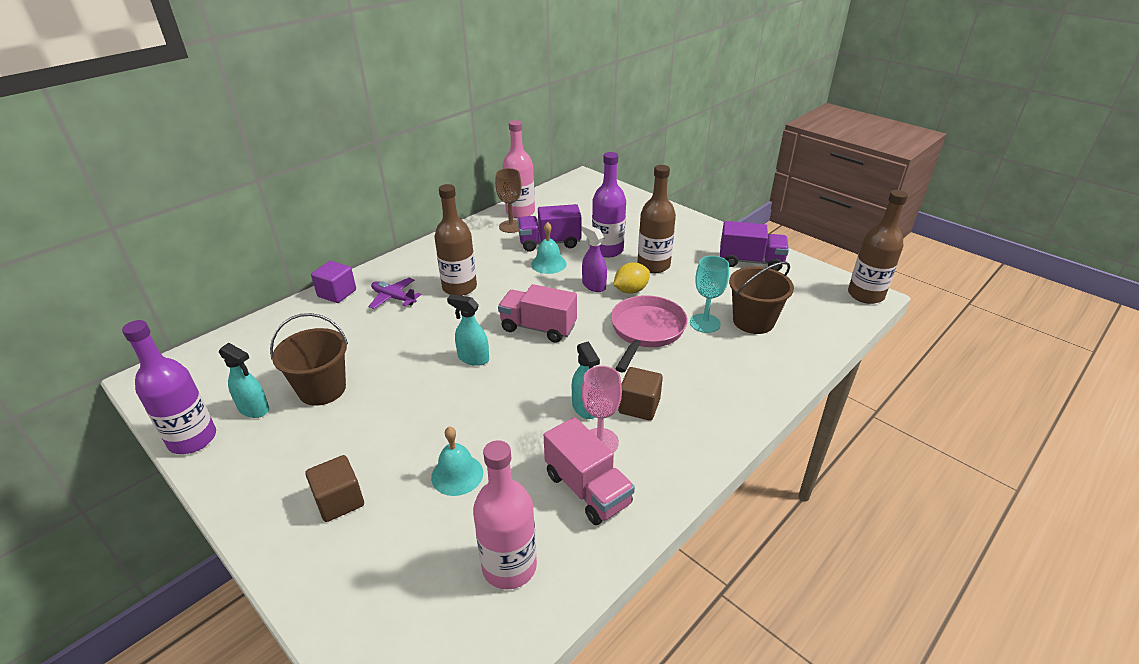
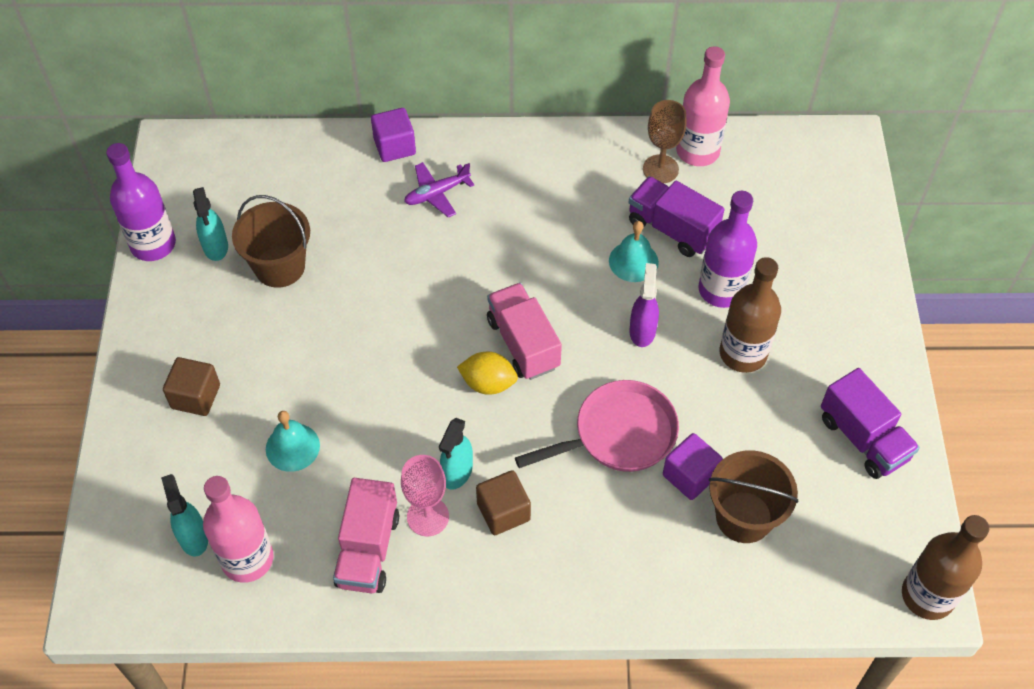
camera: 45 degrees right, 20 degrees up
(394, 298) = (437, 193): purple plane -> purple plane turned 105 degrees counterclockwise
(459, 287) = (509, 226): brown bottle -> none
(473, 358) = (427, 333): turquoise spray bottle -> turquoise spray bottle (193, 537)
(630, 290) = (671, 369): yellow lemon -> yellow lemon (488, 383)
(705, 323) = (690, 476): turquoise goblet -> purple cube

